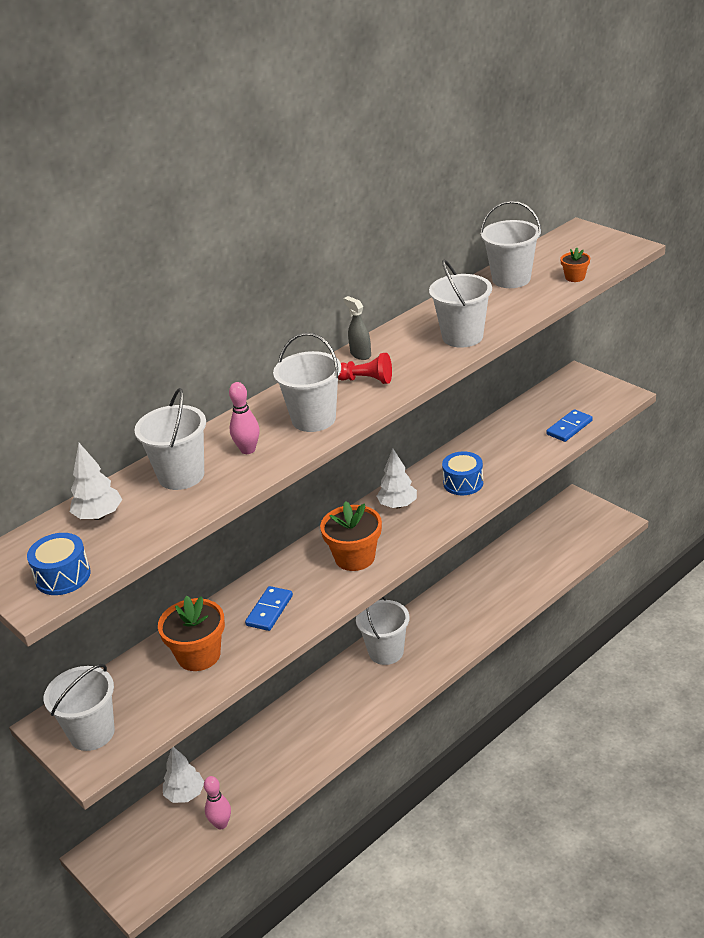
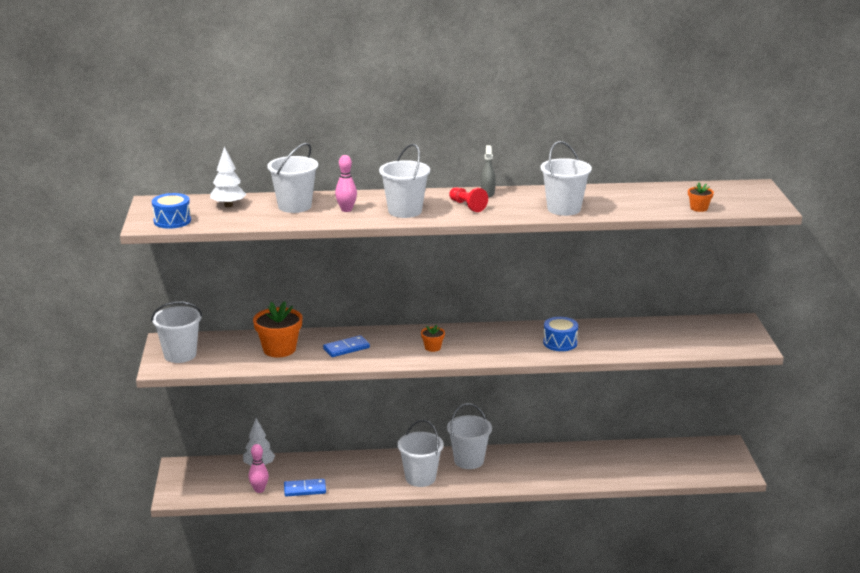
camera: 35 degrees right, 10 degrees down
(355, 557) = (432, 347): orange flower pot -> orange flower pot, size x0.50
(398, 505) = (500, 335): white tree -> none
(511, 279) = (654, 193): white bucket -> white bucket (420, 478)
(569, 427) = (683, 347): blue domino -> blue domino (305, 489)

